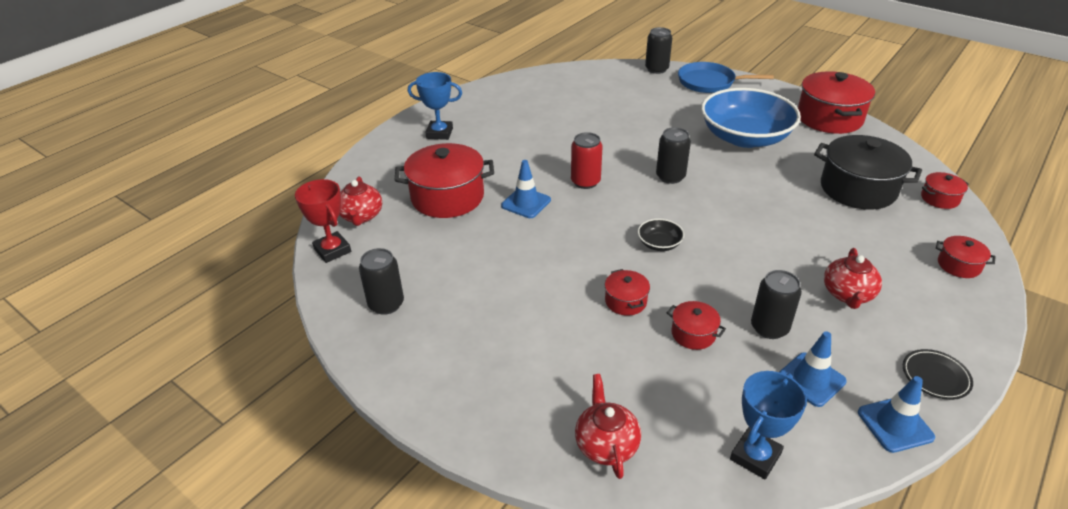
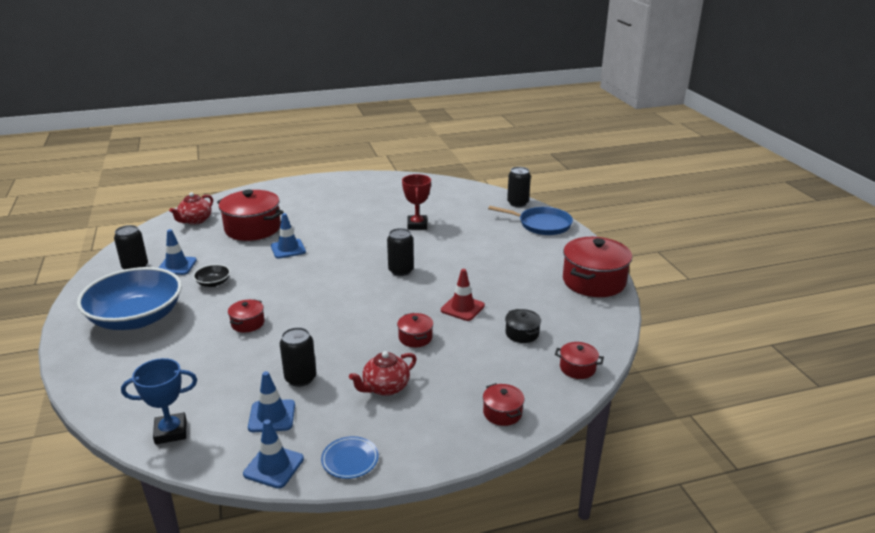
camera: 35 degrees right, 10 degrees down
(332, 250) = (155, 231): red trophy -> red trophy (417, 225)
(435, 278) = (176, 266): none -> blue traffic cone
(439, 133) = (308, 193): blue trophy -> none
(585, 182) = (342, 252): red can -> none
(606, 444) = (115, 382): red teapot -> none
(659, 244) = (322, 304): black bowl -> black bowl (213, 283)
(693, 334) = (252, 358): red pot -> red pot (415, 338)
(709, 82) = (542, 224): blue pan -> blue pan turned 150 degrees clockwise
(745, 137) = (500, 268): blue bowl -> blue bowl (136, 318)
(779, 188) = (462, 308): none -> red traffic cone
(858, 189) = (522, 333): black pot -> black pot, size x0.48
(935, 377) = (350, 460): black plate -> blue plate

